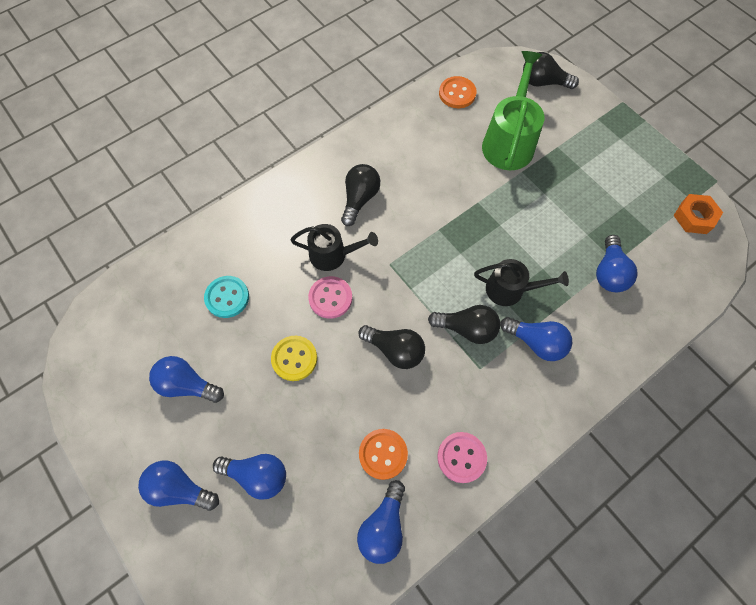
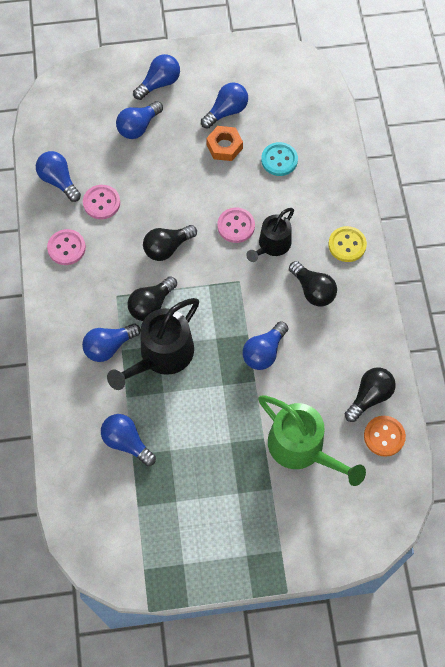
camera: 120 degrees right, 0 degrees up
(294, 358) = (203, 181): yellow button -> yellow button (347, 245)
(383, 454) = (101, 203): orange button -> pink button
(446, 208) = (264, 352): none -> blue light bulb
(510, 289) = (162, 355): black watering can -> black watering can, size x1.57
(543, 82) = (354, 529): black light bulb -> black light bulb (369, 396)
(694, 217) = (128, 556): orange nut -> orange nut (224, 146)

